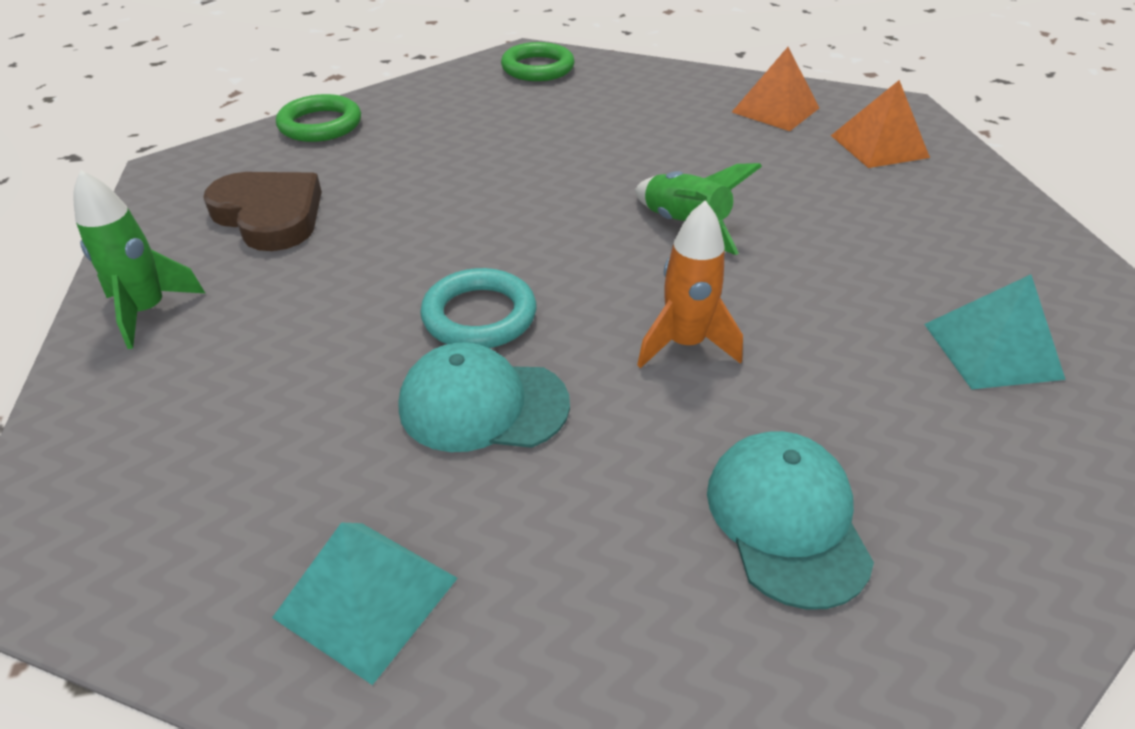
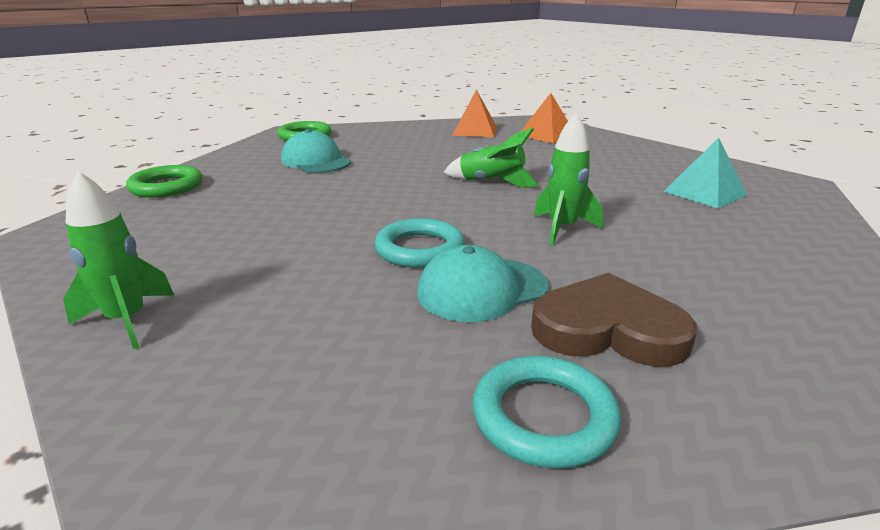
camera: 30 degrees left, 15 degrees down
(270, 215) = (181, 240): brown heart -> brown heart (608, 329)
(366, 597) = (544, 417): turquoise pyramid -> turquoise ring
(684, 344) = (562, 229): orange rocket -> green rocket
(786, 519) = (719, 282): turquoise cap -> turquoise cap (316, 161)

